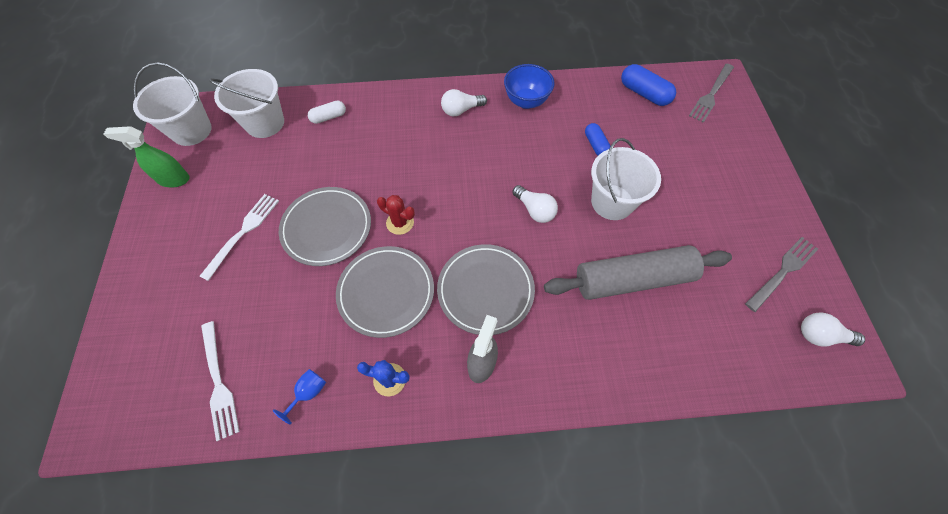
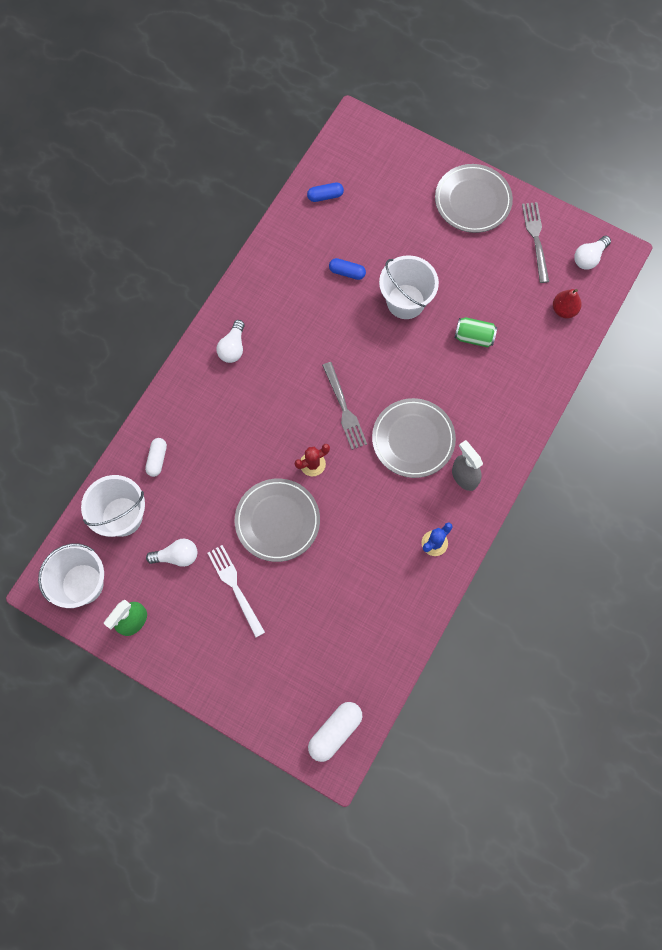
camera: 55 degrees left, 10 degrees up
(125, 409) = (335, 732): none -> white capsule
(219, 383) = (358, 659): white fork -> none
(308, 392) = (407, 601): blue goblet -> none
(386, 292) = (366, 508): grey plate -> grey plate (473, 201)
(526, 101) = (263, 290): blue bowl -> none
(534, 210) = (372, 360): white light bulb -> white light bulb (177, 556)
(633, 279) = (474, 337): grey rolling pin -> green can
(644, 93) = (325, 196): blue capsule -> blue capsule, size x0.64
(711, 95) = (364, 149): grey fork -> grey fork (344, 409)
(742, 347) = (564, 310): none -> red pear

